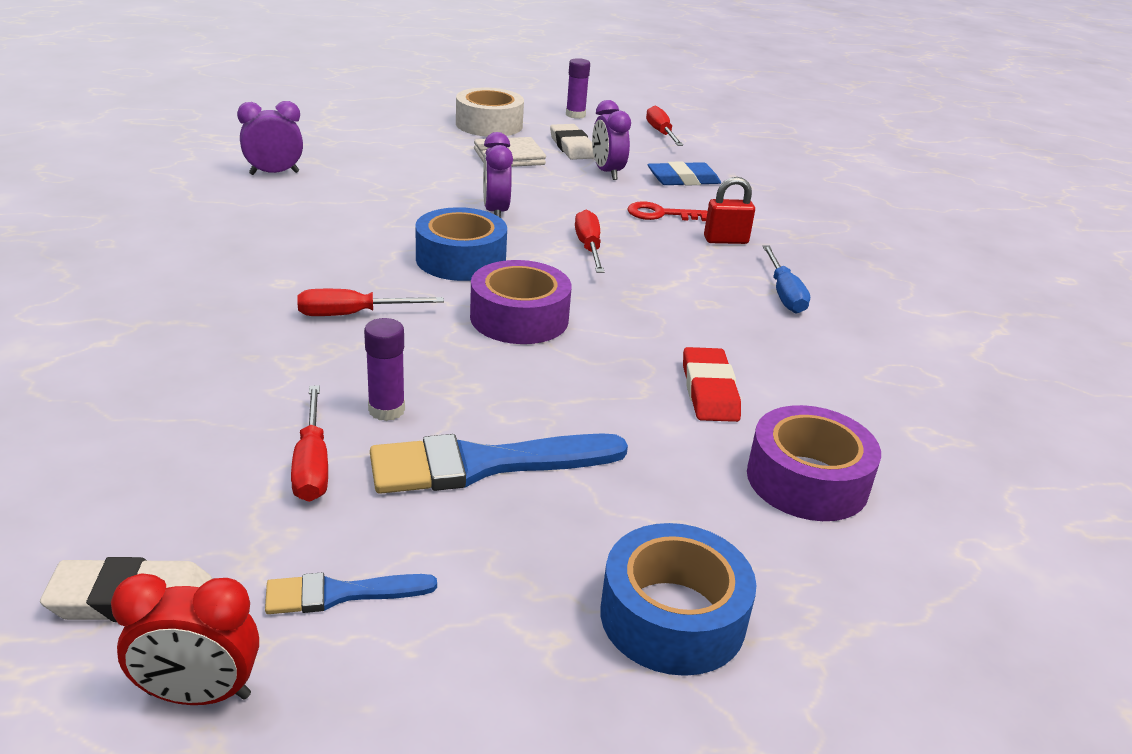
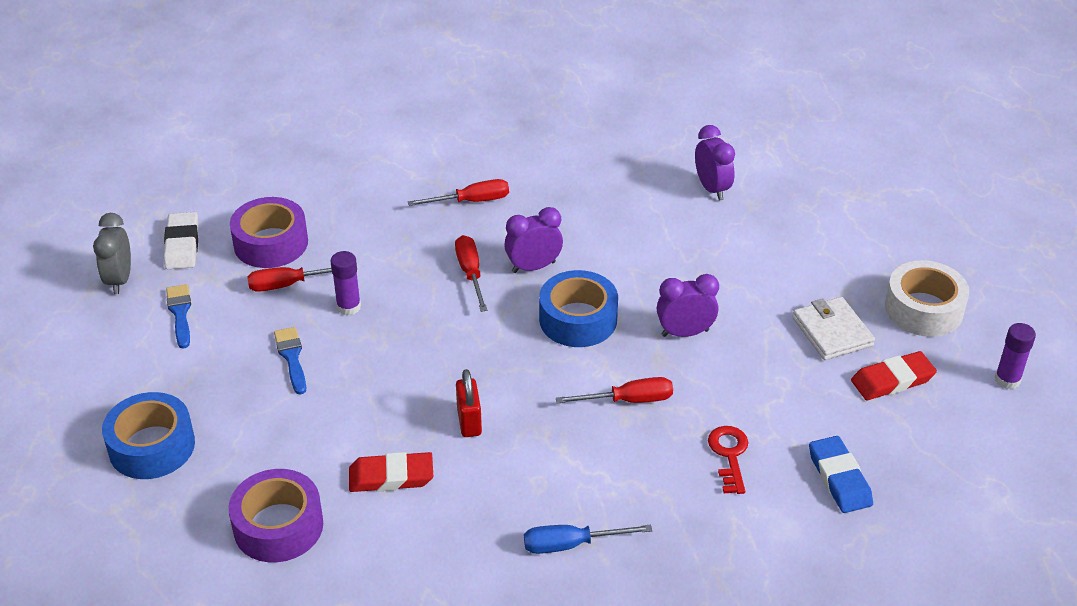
camera: 90 degrees right, 10 degrees up
(199, 694) = (120, 280): red clock -> grey clock
(484, 464) = (292, 357): blue brush -> blue brush, size x0.54
(519, 318) = (484, 362): purple tape -> purple tape (271, 243)
(572, 147) = (892, 380): white eraser -> red eraser
(607, 172) = (828, 411): purple clock -> purple clock (533, 267)
(661, 133) = (991, 462): red screwdriver -> red screwdriver (471, 201)
(725, 240) = (682, 507): red padlock -> red padlock (469, 422)

